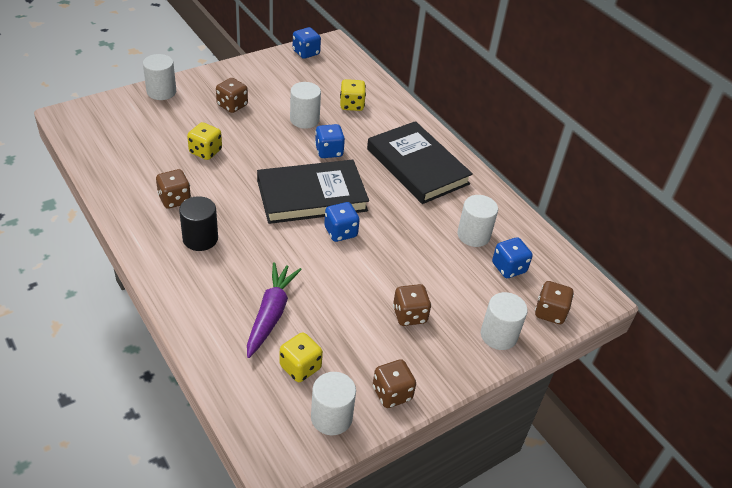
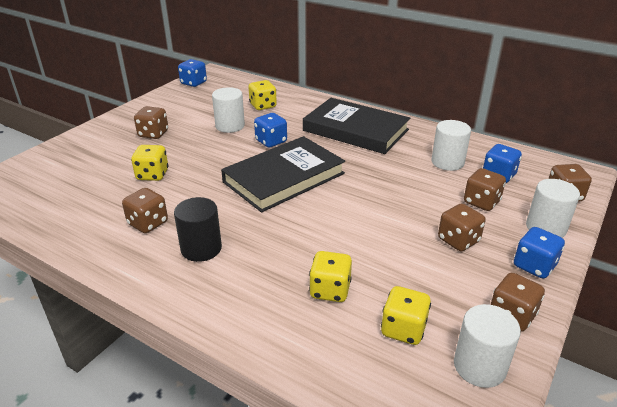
camera: 20 degrees left, 10 degrees down
(161, 92) = (73, 142): white cylinder -> none
(271, 314) = (330, 290): purple carrot -> yellow dice
(340, 232) = (335, 197): blue dice -> blue dice (534, 266)
(465, 288) = (481, 202): none -> brown dice

